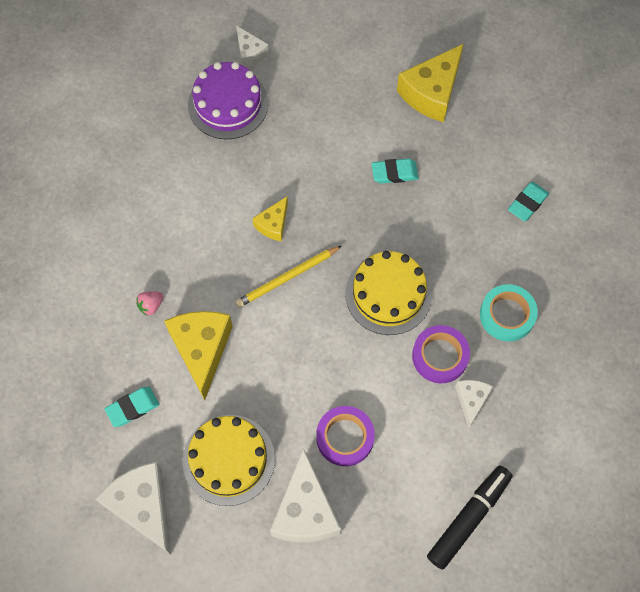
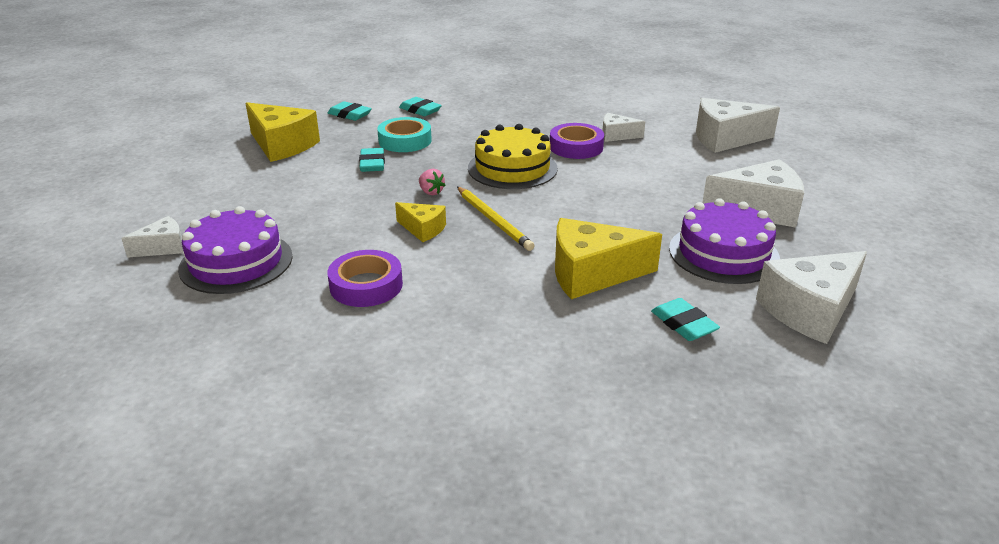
camera: 90 degrees left, 35 degrees down
(151, 306) = (534, 314): pink strawberry -> pink strawberry (431, 192)
(228, 459) = (723, 253): yellow cake -> purple cake
(345, 437) = (672, 190): purple tape -> purple tape (366, 285)
(469, 518) = (725, 139): black marker -> white cheese
(507, 315) = (531, 120): turquoise tape -> turquoise tape (405, 141)
(510, 138) = (349, 115): none -> turquoise eraser

